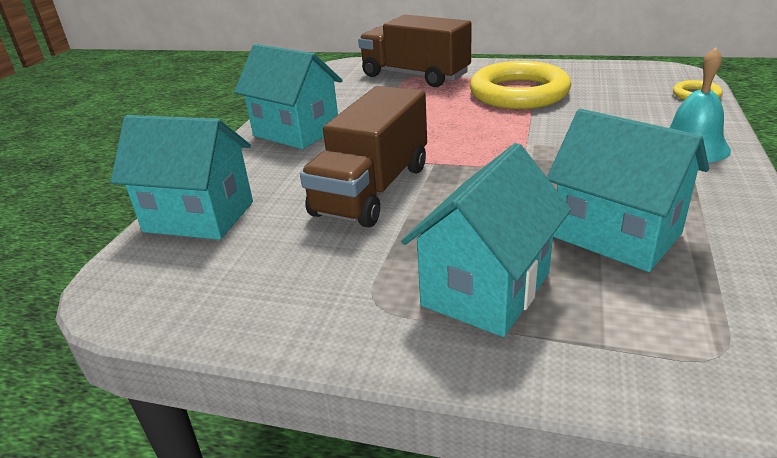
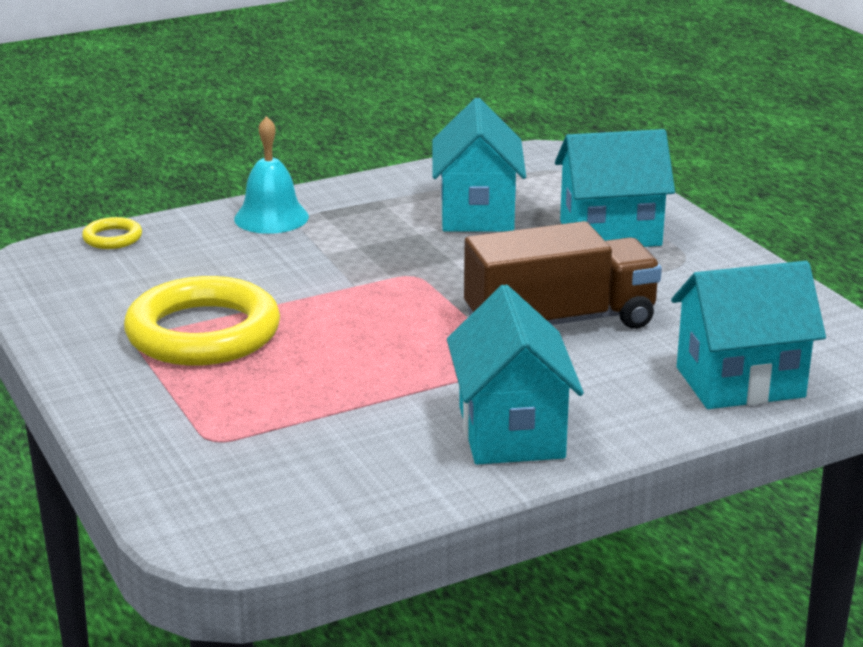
camera: 135 degrees left, 5 degrees down
(199, 217) = (740, 382): turquoise house -> turquoise house turned 75 degrees counterclockwise
(415, 76) = (202, 437): brown truck -> none

